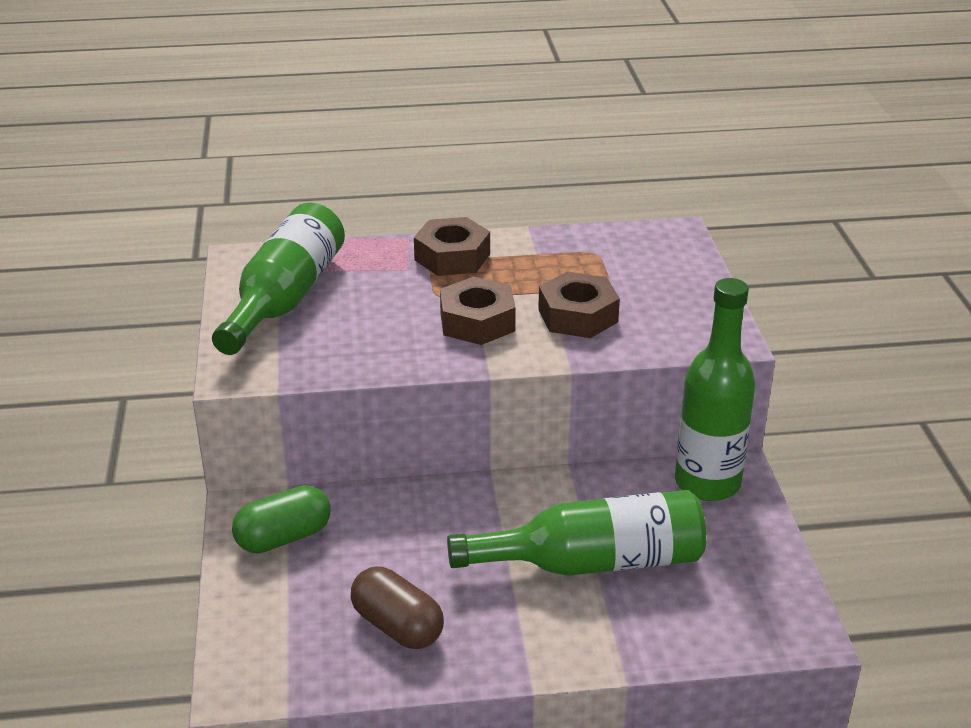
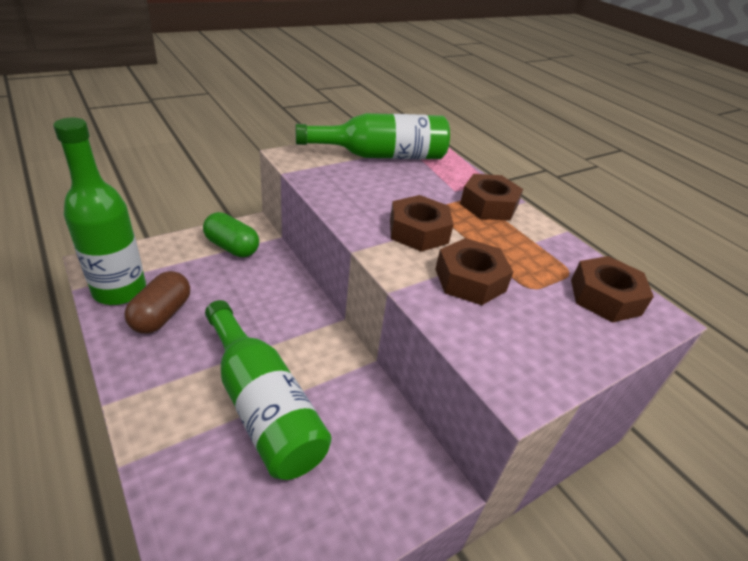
camera: 60 degrees right, 5 degrees up
(640, 249) = (605, 297): none -> brown nut
(707, 483) = (405, 465): green bottle -> green bottle (120, 291)

